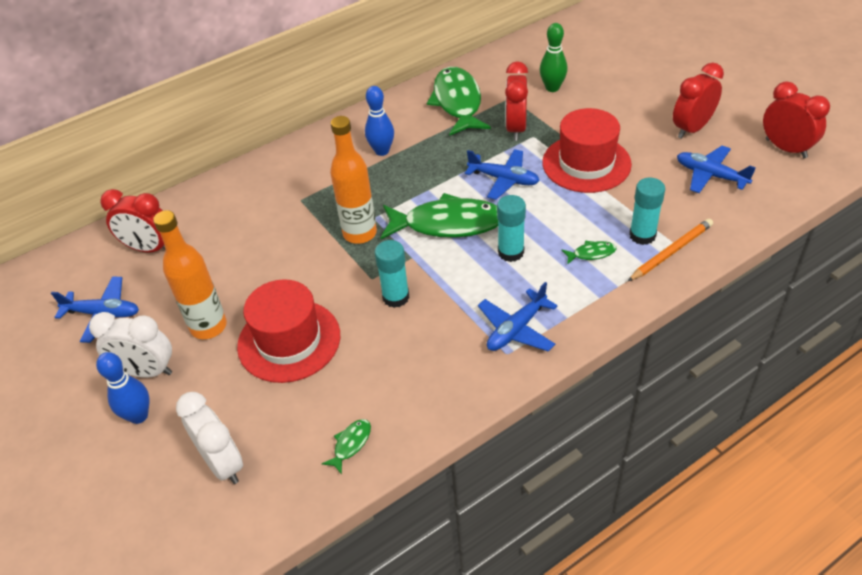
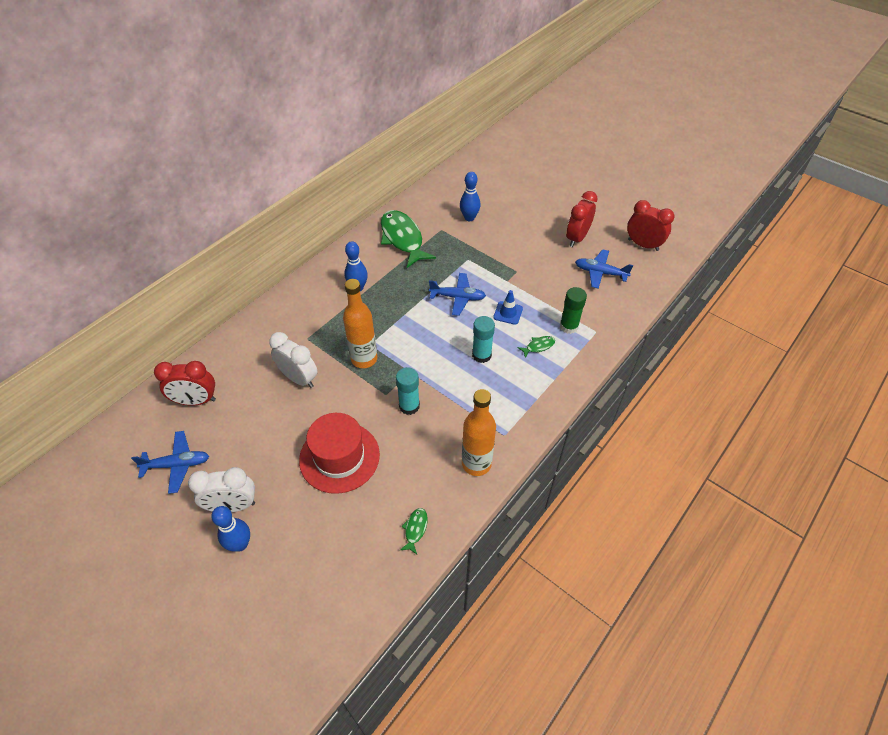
camera: 20 degrees left, 5 degrees up
(208, 326) = (270, 458): orange bottle -> orange bottle (476, 464)
(223, 463) = (323, 567): white clock -> white clock (299, 378)
(448, 224) = (428, 340): green fish -> none
(515, 128) = (453, 255): red clock -> none
(516, 329) = (505, 414): blue plane -> none
(552, 88) = (469, 218): green bowling pin -> blue bowling pin
(564, 207) = (508, 313): none -> blue traffic cone
(586, 163) = (513, 276): red hat -> none
(642, 235) = (569, 326): turquoise glue stick -> green glue stick
(671, 252) = (591, 336): orange pencil -> none

